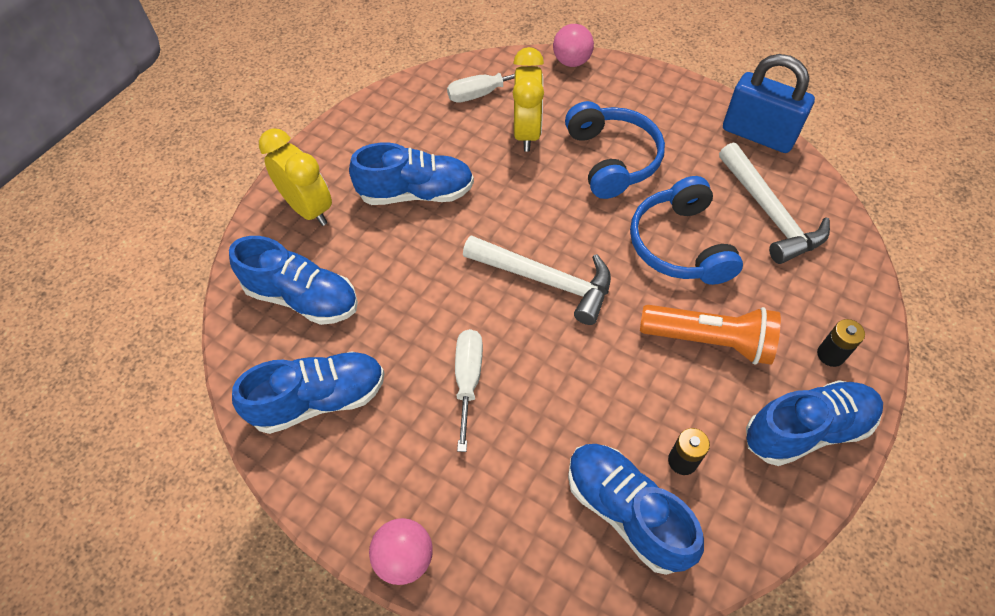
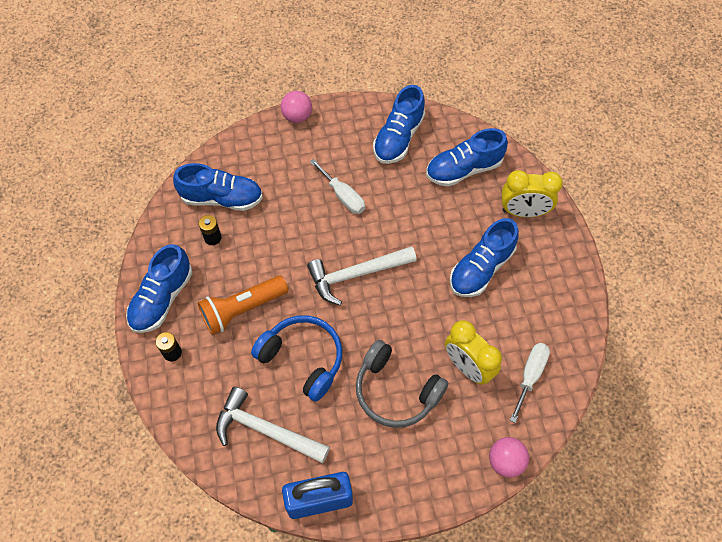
camera: 135 degrees right, 5 degrees up
(612, 159) = (396, 391): blue headphones -> grey headphones

